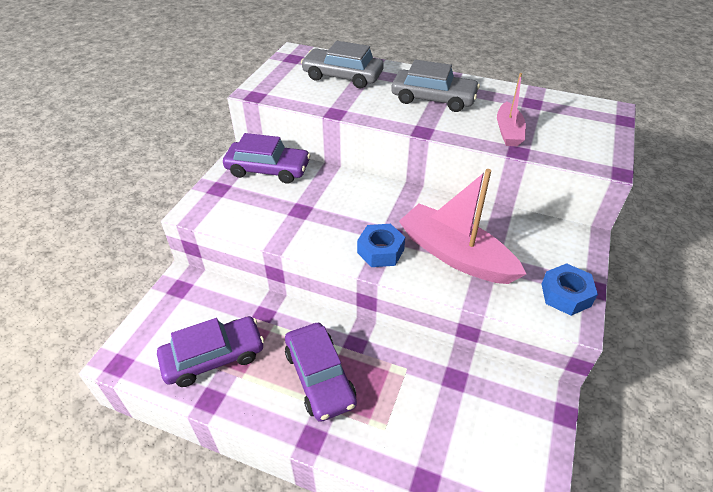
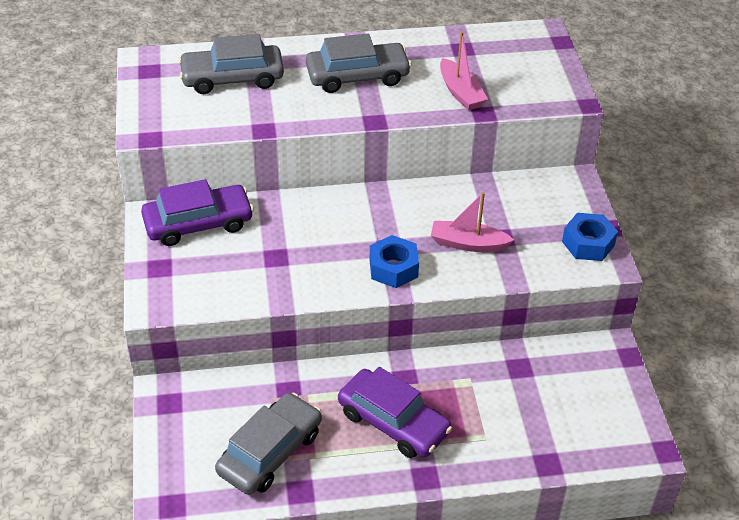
camera: 30 degrees left, 0 degrees up
(213, 357) = (270, 452): purple car -> grey car
(455, 255) = (468, 244): pink boat -> pink boat, size x0.56

